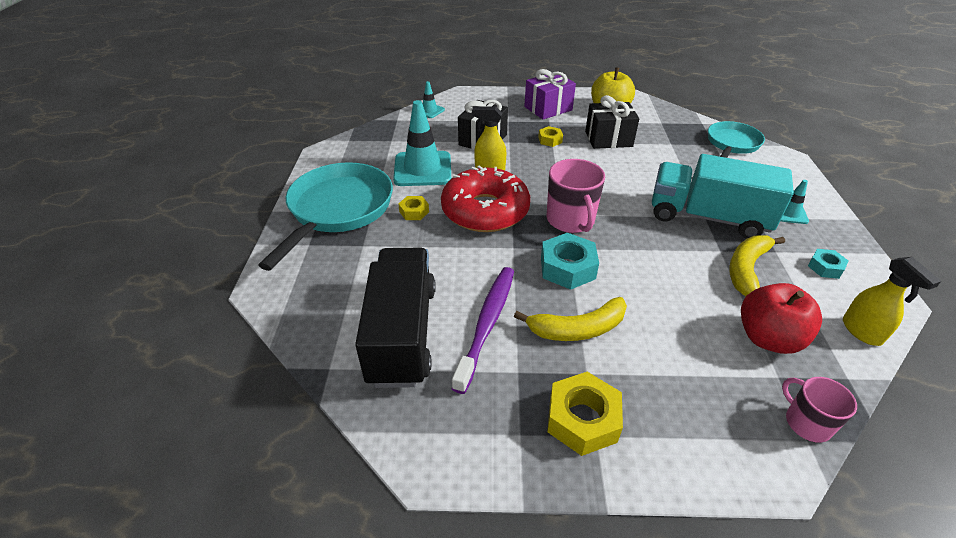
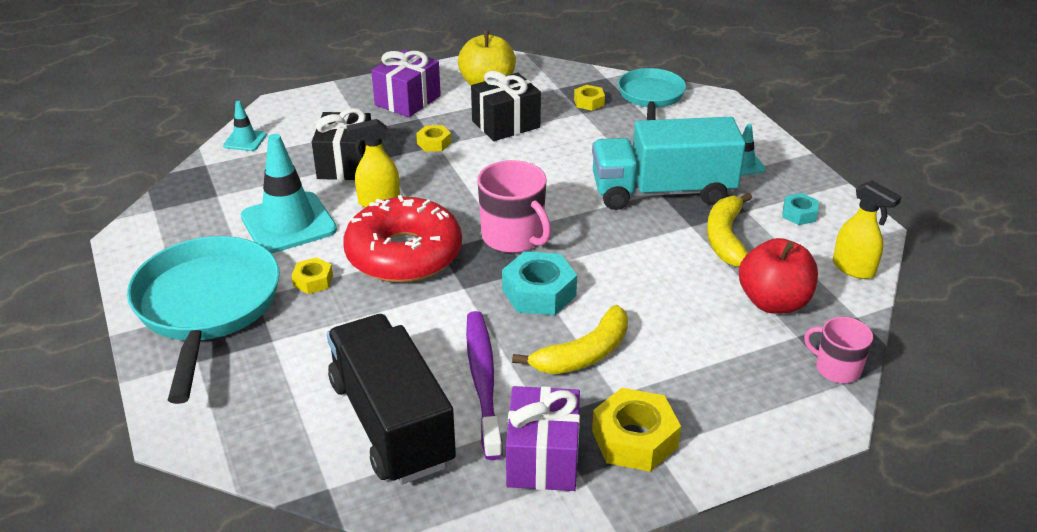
camera: 25 degrees left, 5 degrees down
(497, 407) = (542, 458): none -> purple gift
(679, 137) = (589, 102): none -> yellow nut

